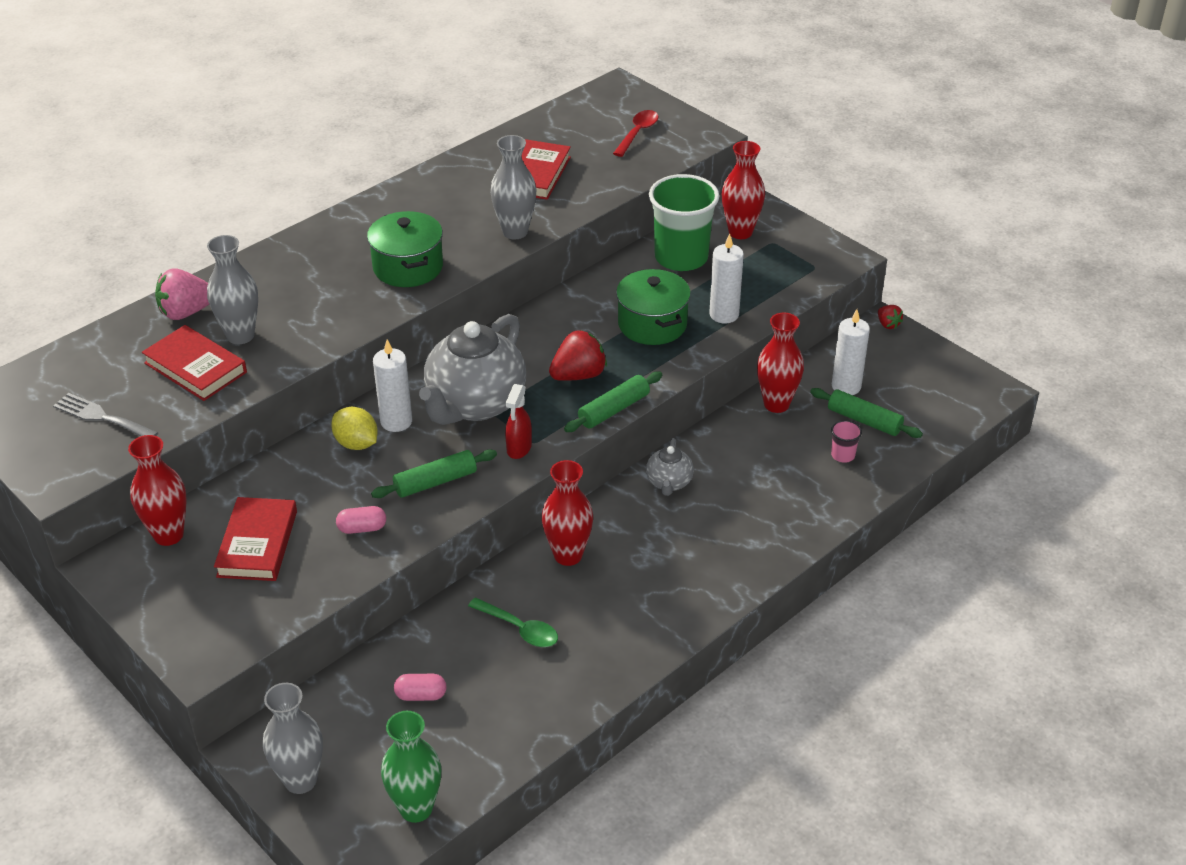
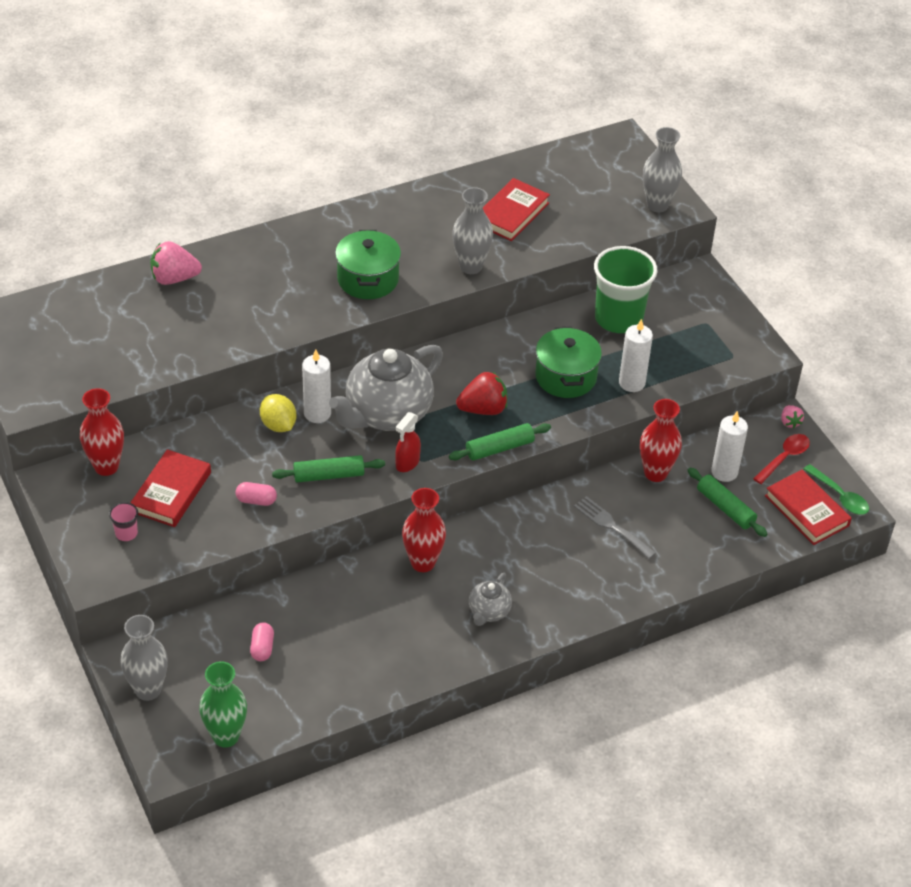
camera: 15 degrees right, 5 degrees up
(102, 417) = (79, 357): grey fork -> grey fork (611, 526)
(195, 368) = (165, 331): red book -> red book (806, 511)
(240, 335) = (210, 311): grey vase -> grey vase (657, 205)
(421, 695) = (262, 648): pink capsule -> pink capsule turned 75 degrees clockwise
(520, 629) = (359, 615): green spoon -> green spoon (840, 496)
(637, 133) = (619, 192): red spoon -> red spoon (784, 458)
(669, 483) = (532, 521): grey teapot -> grey teapot (489, 612)
(740, 232) = (682, 306): red vase -> none
(843, 455) = (691, 535): pink cup -> pink cup (126, 533)
(888, 324) = (789, 422): red strawberry -> pink strawberry

